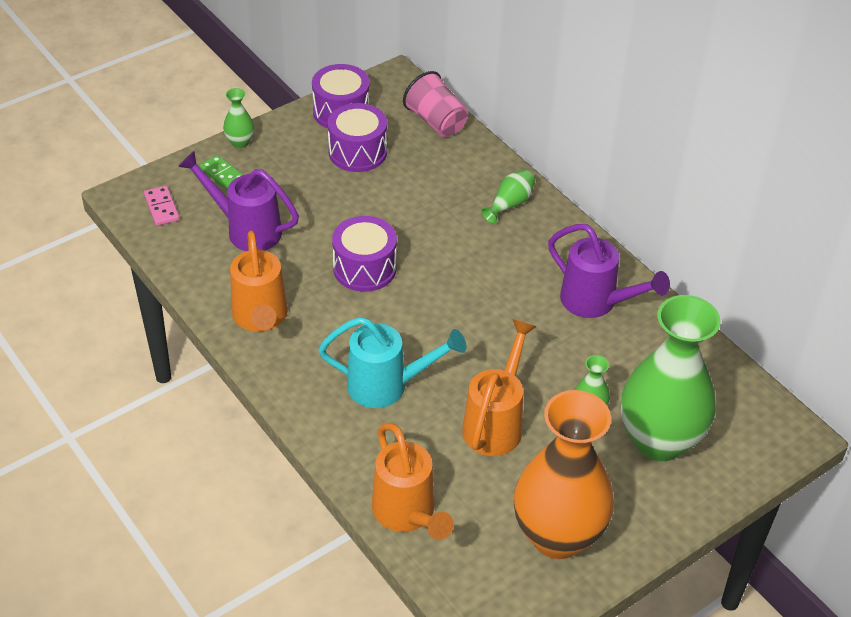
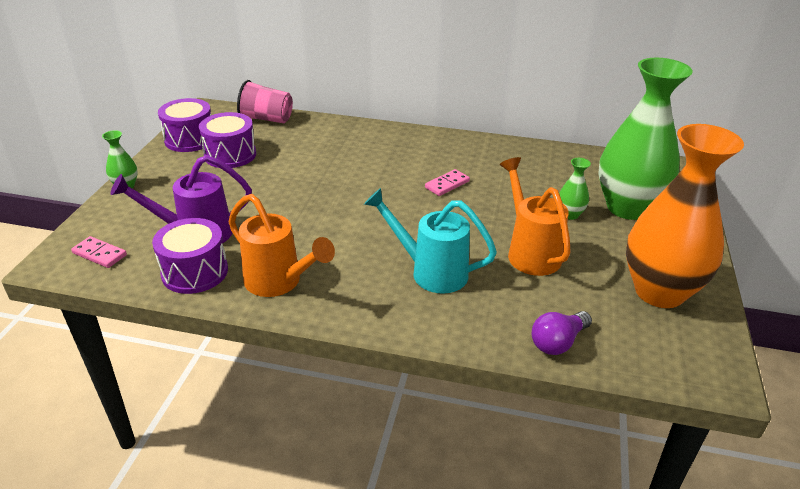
camera: 40 degrees left, 10 degrees down
(223, 175) = (134, 210): green domino -> none
(364, 268) = (320, 213): purple drum -> purple drum (195, 272)
(387, 386) = (431, 272): turquoise watering can -> turquoise watering can turned 120 degrees counterclockwise
(407, 514) = (558, 342): orange watering can -> purple light bulb
(510, 204) = (371, 138): green vase -> none
(514, 304) = (447, 184): none -> pink domino
(596, 302) = (491, 161): purple watering can -> none

